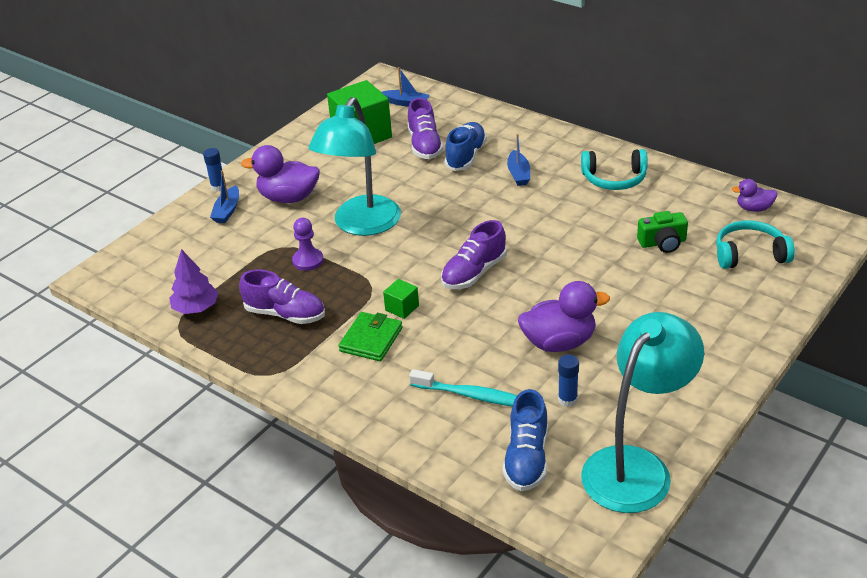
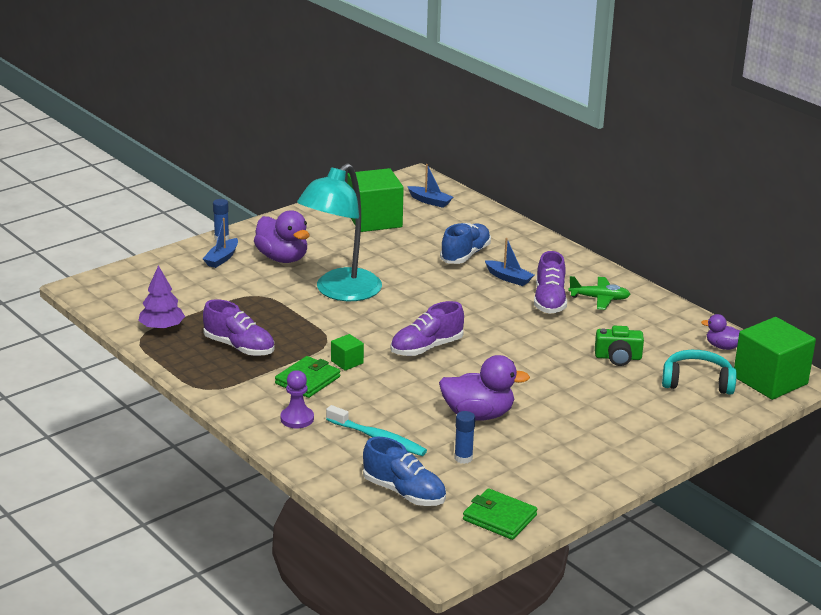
camera: 10 degrees right, 10 degrees down
(288, 198) = (282, 258): purple duck -> purple duck turned 150 degrees counterclockwise
(308, 261) = (278, 310): purple pawn -> purple pawn (297, 419)
(425, 145) = (430, 239): purple shoe -> purple shoe (549, 301)
(518, 174) = (509, 278): blue boat -> blue boat turned 60 degrees counterclockwise
(526, 458) = (404, 492): blue shoe -> blue shoe turned 75 degrees counterclockwise
(614, 179) = (599, 299): turquoise headphones -> green plane
(636, 467) = (499, 518): turquoise lamp -> green wallet
(815, 237) = (770, 380): none -> green cube

